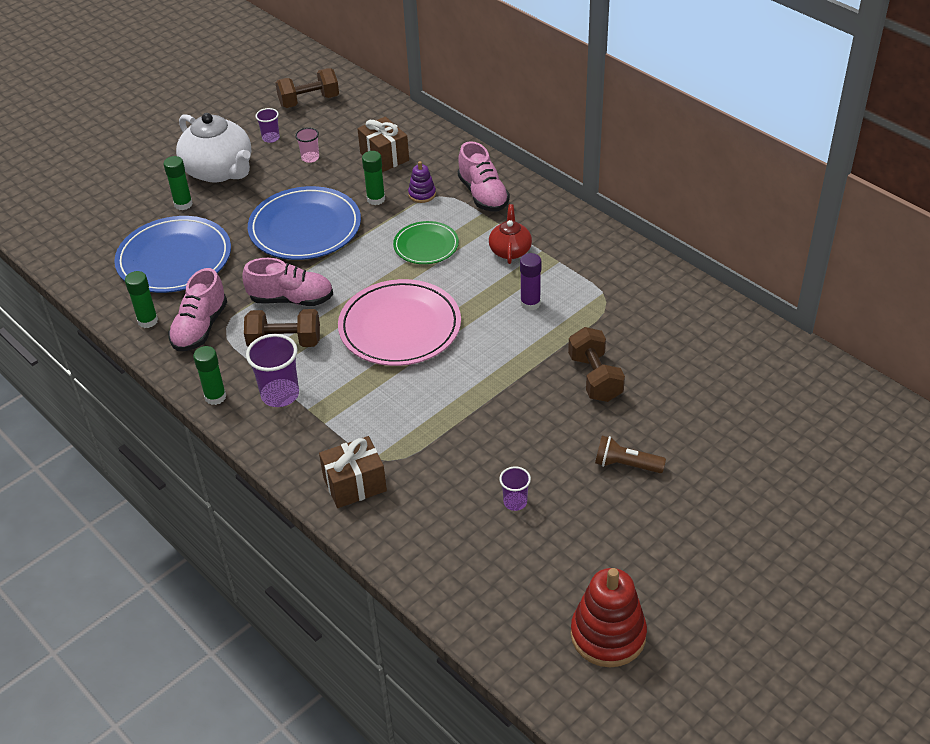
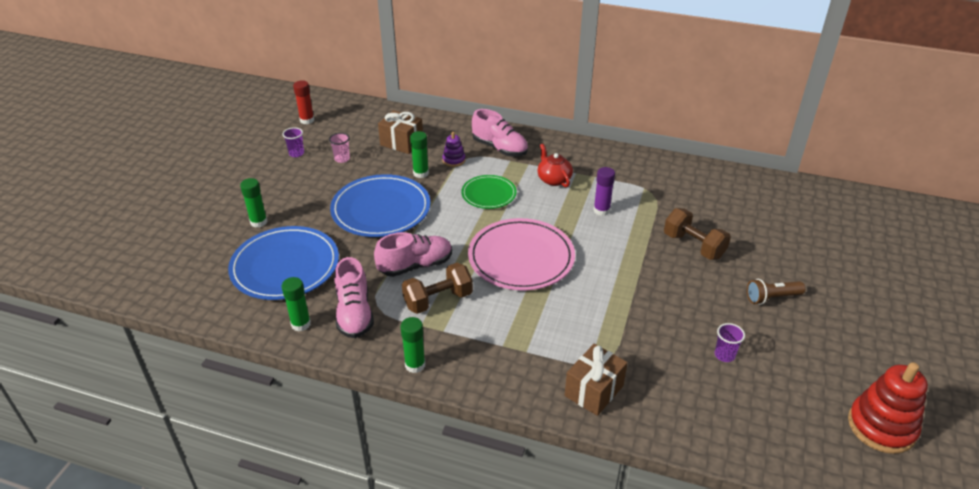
camera: 30 degrees left, 5 degrees down
(219, 171) = (271, 188): white teapot -> none
(280, 395) = (470, 343): purple cup -> none
(309, 101) = (307, 120): brown dumbbell -> red glue stick

